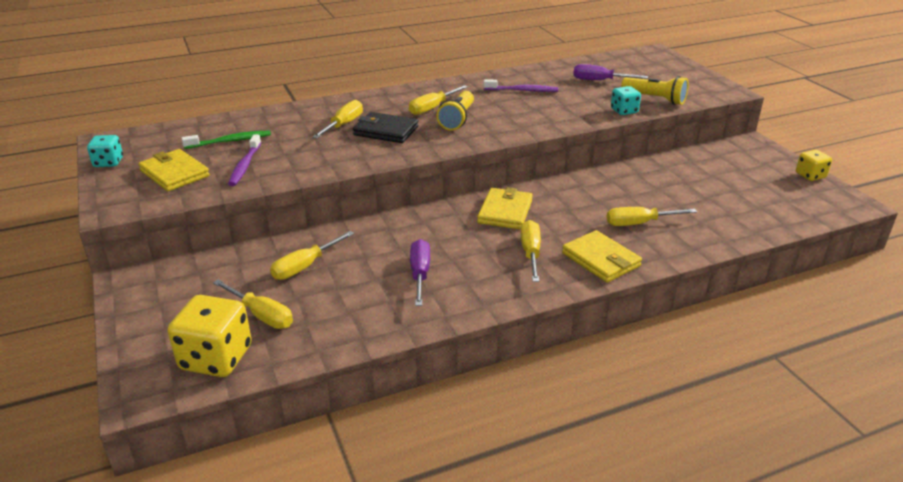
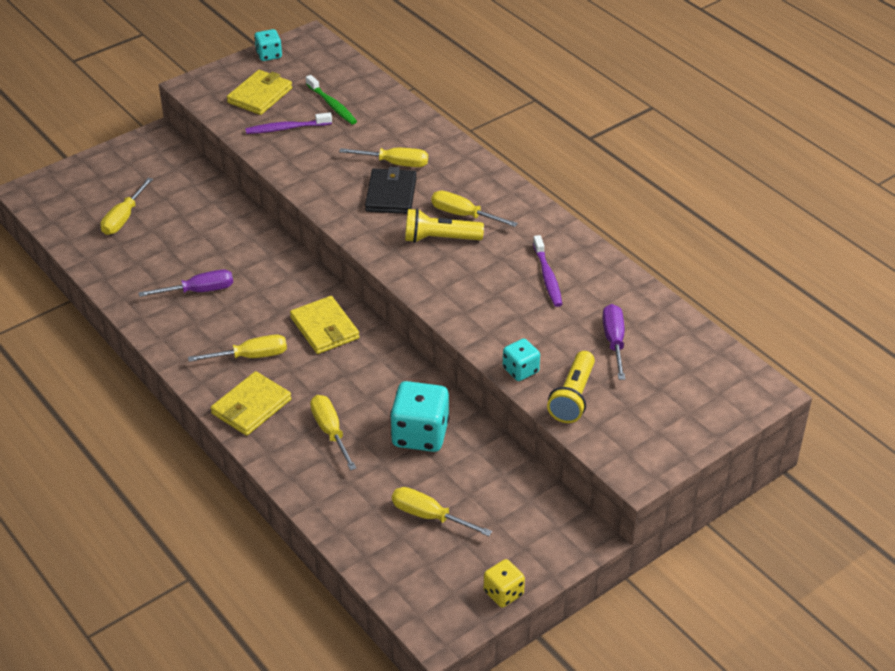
camera: 75 degrees right, 10 degrees up
(216, 358) = (69, 212): yellow dice -> none
(304, 267) = (194, 222): yellow screwdriver -> yellow screwdriver (428, 516)
(505, 211) = (324, 328): yellow wallet -> yellow wallet turned 60 degrees clockwise
(646, 185) = (420, 434): none -> turquoise dice

